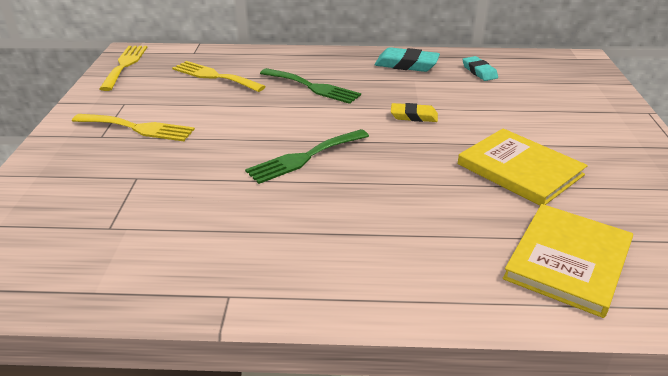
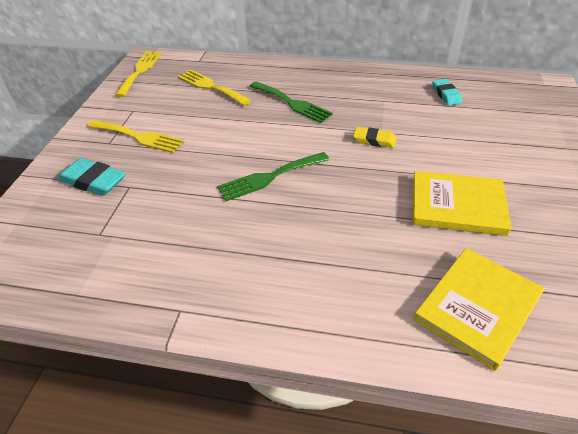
camera: 10 degrees right, 10 degrees up
(406, 64) = (380, 83): turquoise eraser -> turquoise eraser (93, 181)
(519, 169) = (457, 205): yellow book -> yellow book turned 45 degrees counterclockwise

